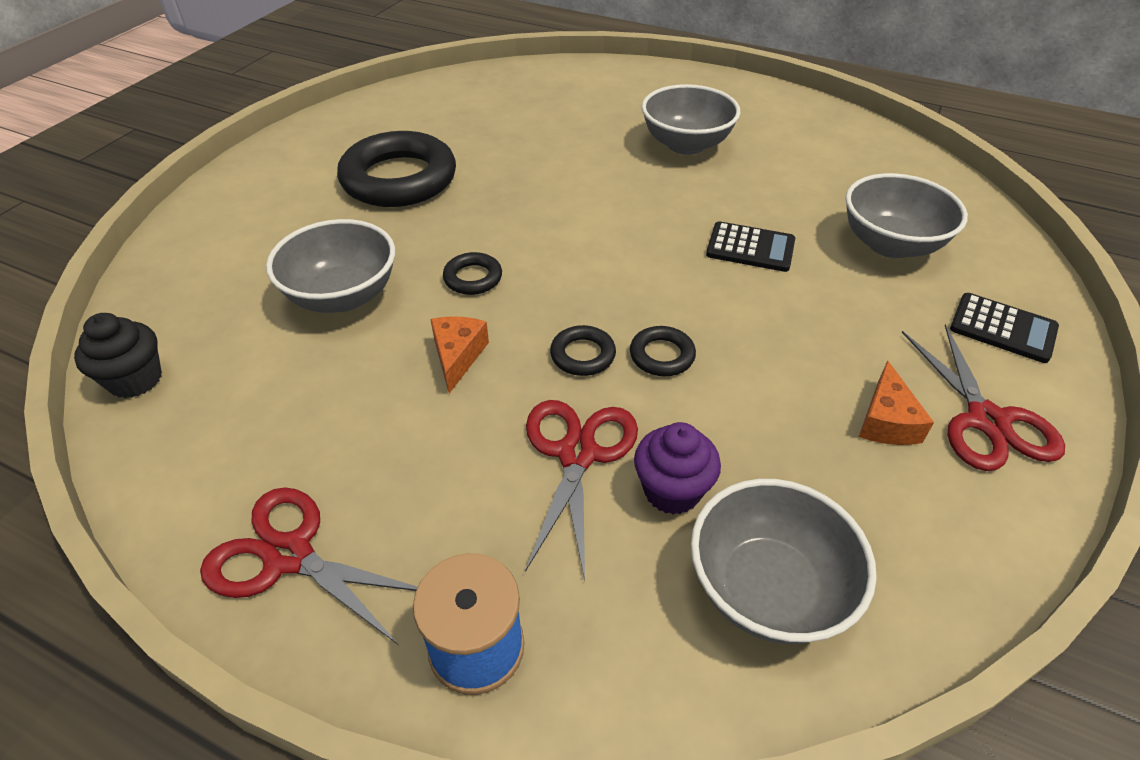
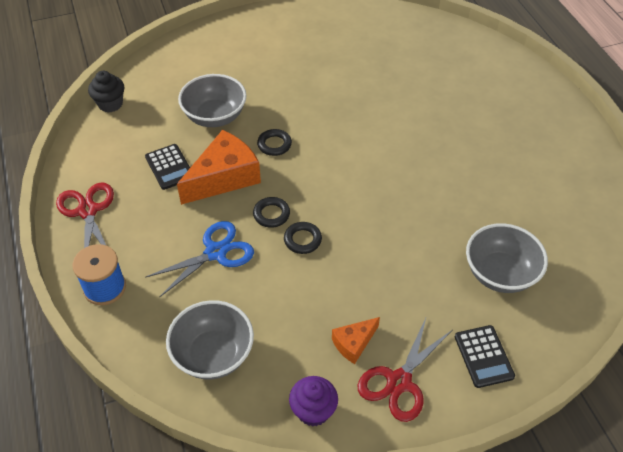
camera: 45 degrees right, 5 degrees up
(399, 179) = (307, 68): black ring -> none
(457, 356) = (224, 177): orange cheese -> orange cheese, size x1.92
(577, 454) = (216, 252): red scissors -> blue scissors
(672, 490) = (229, 294): purple cupcake -> purple cupcake (313, 411)
(686, 144) = (479, 139): grey bowl -> none
(750, 248) = (421, 221): black calculator -> black calculator (169, 167)

